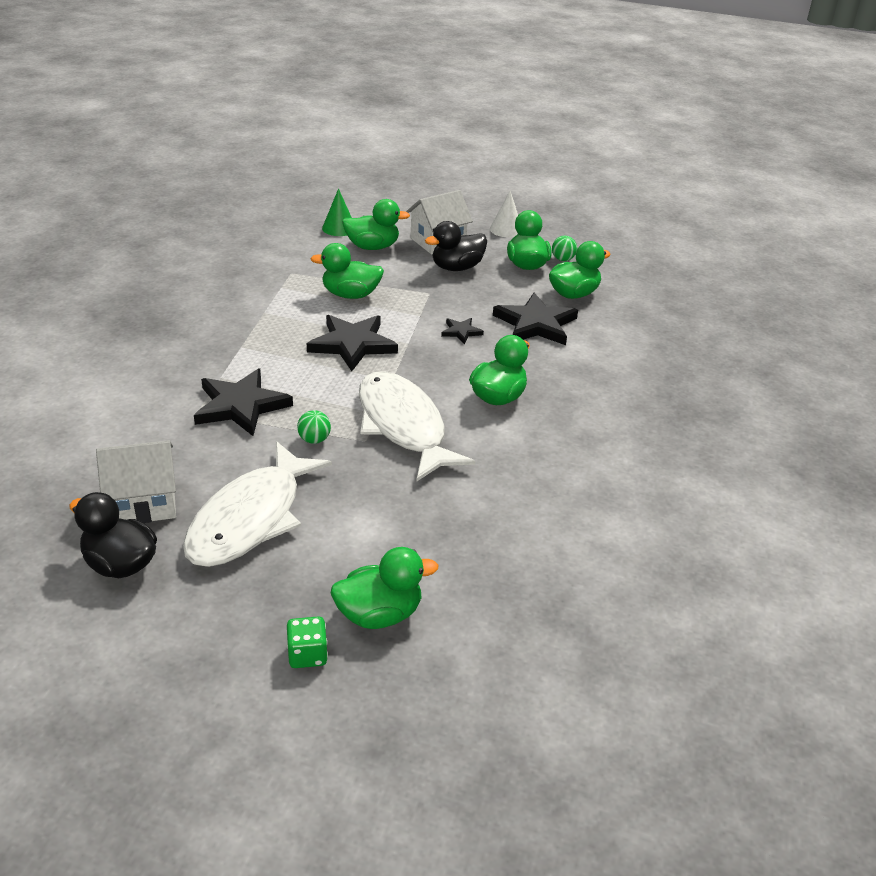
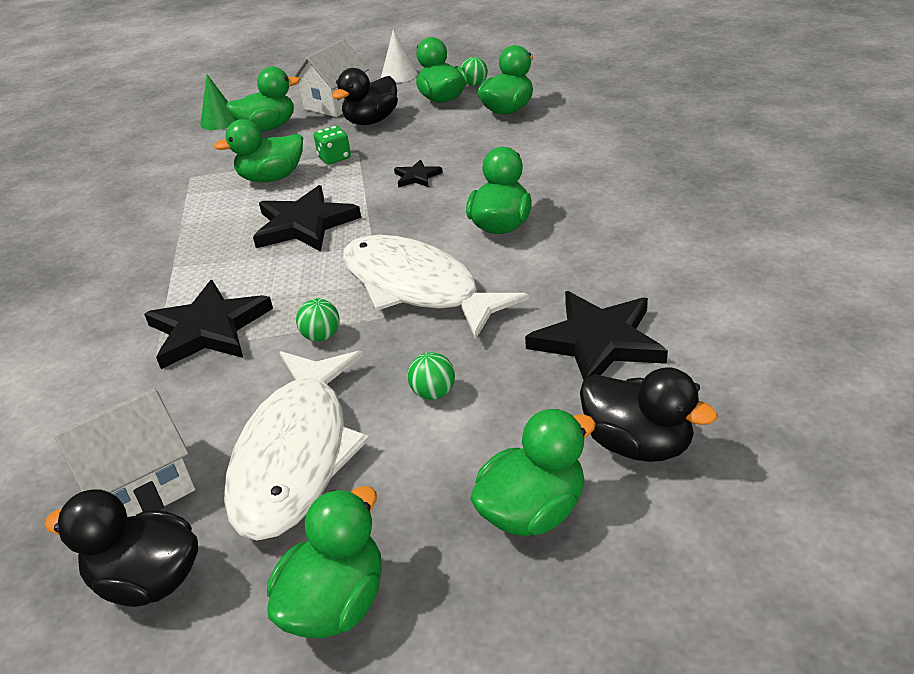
camera: 15 degrees left, 0 degrees up
(223, 622) = (336, 603): none -> green duck
(307, 655) = (475, 601): green dice -> green dice (334, 158)
(366, 510) = (433, 393): none -> green ball
(480, 598) = (637, 444): none -> black duck
(535, 324) = (490, 147): black star -> black star (597, 341)

